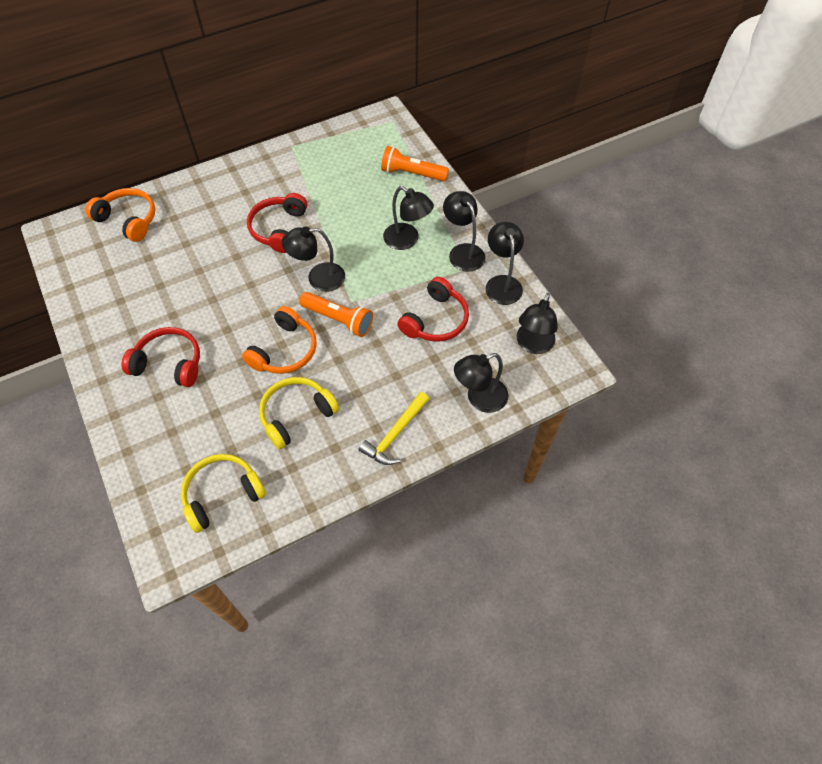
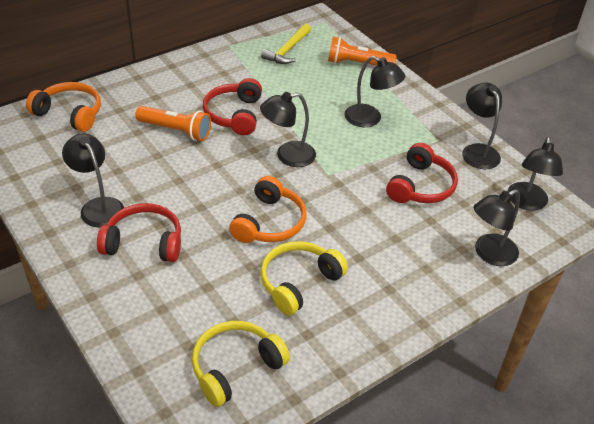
camera: 10 degrees left, 15 degrees down
(338, 319) = (319, 191): orange flashlight -> orange flashlight (176, 130)
(395, 434) = (411, 293): yellow hammer -> yellow hammer (287, 50)
(463, 252) = (429, 126): black lamp -> black lamp (98, 206)

